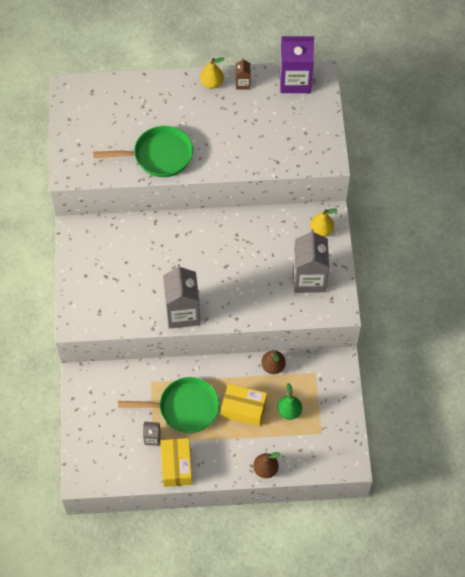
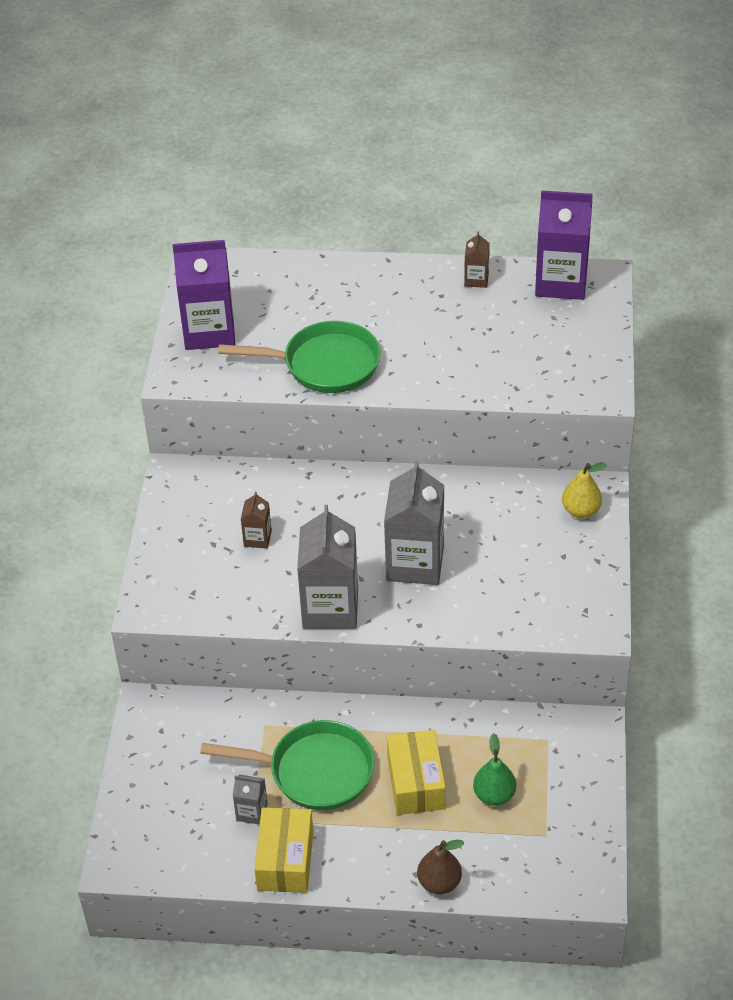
camera: 10 degrees right, 15 degrees down
(83, 138) = (209, 331): none -> purple carton
(132, 270) = (257, 538): none -> brown carton
(212, 83) = (427, 275): yellow pear -> none
(244, 409) = (416, 783): yellow box -> yellow box turned 60 degrees clockwise
(273, 366) = (476, 723): brown pear -> none
(309, 278) = (551, 578): grey carton -> grey carton (415, 563)

